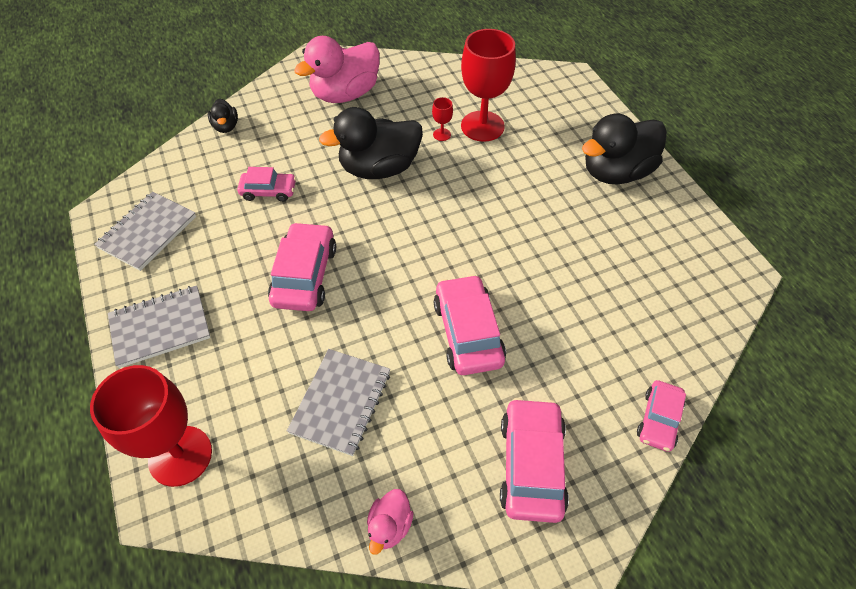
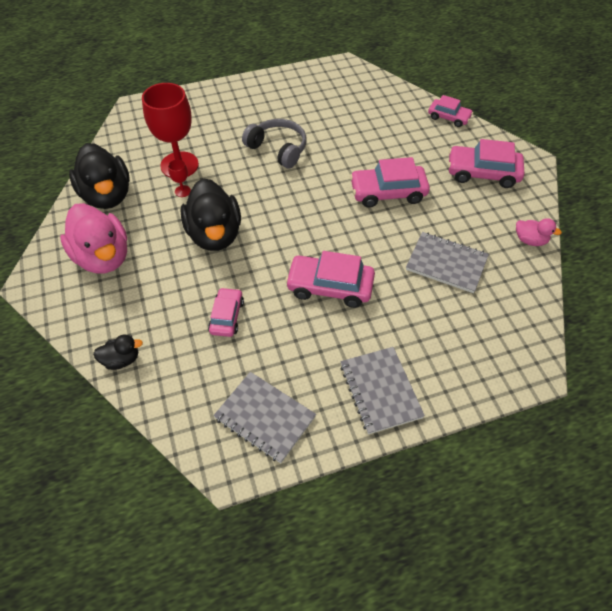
camera: 85 degrees left, 0 degrees up
(180, 456) = (497, 361): red goblet -> none
(529, 209) = (278, 149): none -> grey headphones
(616, 172) = (249, 101): black duck -> black duck (107, 195)

